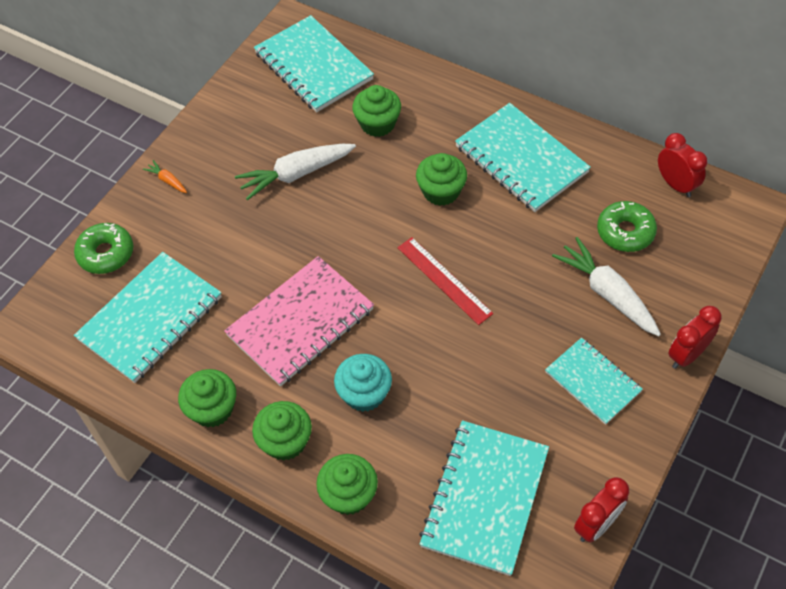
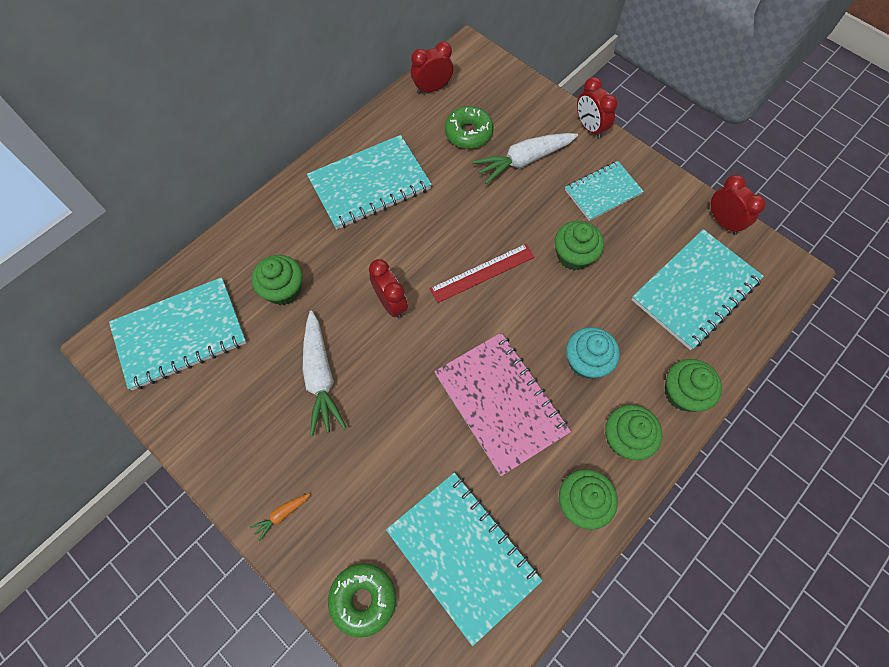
camera: 80 degrees left, 10 degrees up
(386, 209) = (391, 303): none -> red clock
(441, 191) = (384, 253): green cupcake -> green cupcake (574, 255)
(485, 498) = (695, 290): turquoise notebook -> turquoise notebook turned 75 degrees counterclockwise

